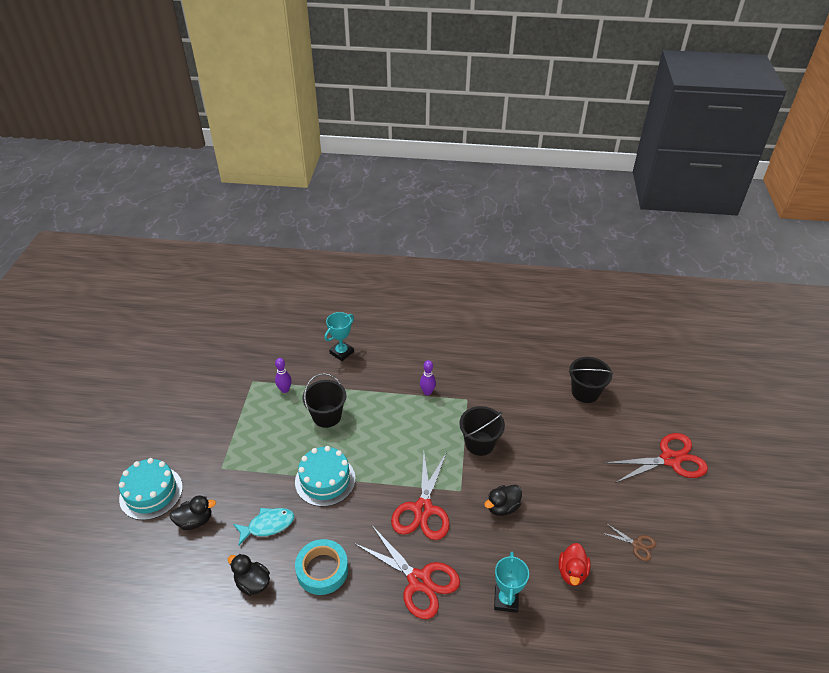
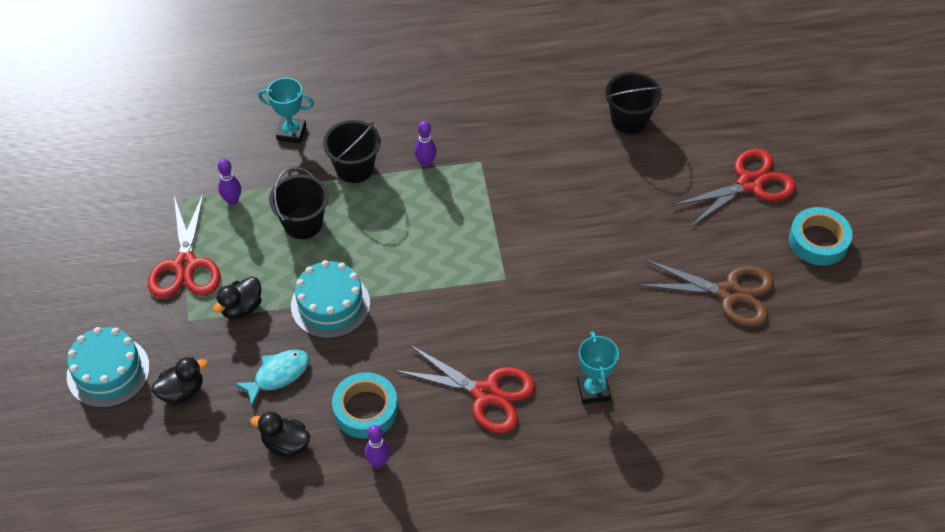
camera: 15 degrees left, 10 degrees up
(317, 617) = (378, 462): none -> purple bowling pin
(341, 352) = (291, 133): turquoise trophy -> turquoise trophy turned 75 degrees clockwise
(423, 509) = (465, 311): red scissors -> red scissors (185, 265)
(479, 443) = (512, 215): black bucket -> black bucket (354, 168)
(502, 507) = (561, 287): black duck -> black duck (241, 308)
(572, 572) = (661, 342): red duck -> none
(637, 545) = (729, 293): brown scissors -> brown scissors, size x2.08
(720, 518) = (818, 241): none -> turquoise tape

